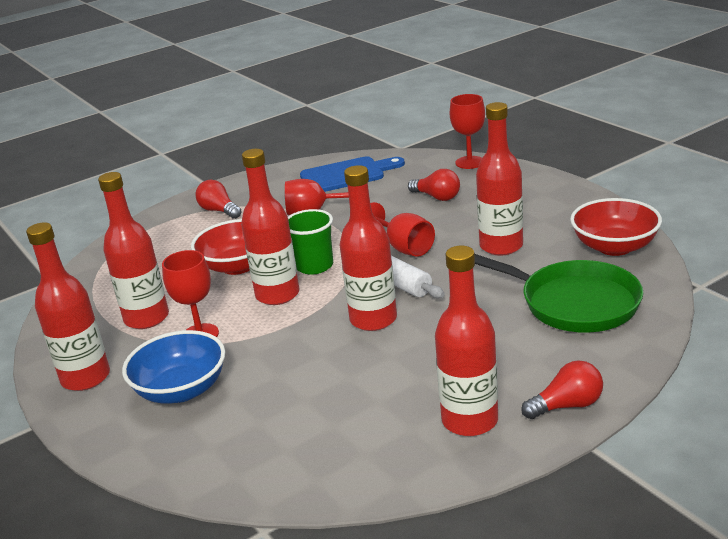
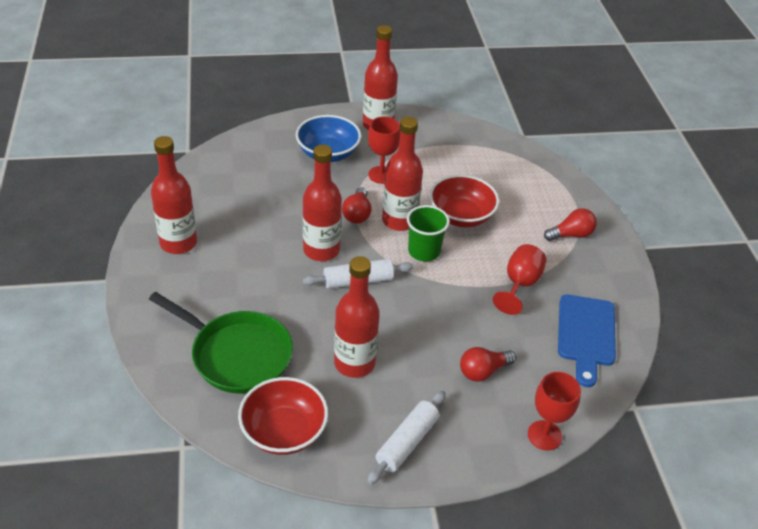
camera: 110 degrees right, 15 degrees up
(146, 318) = (425, 160): red bottle -> none
(404, 248) = (407, 308): red goblet -> none
(547, 200) = (407, 442): none -> white rolling pin
(567, 405) = (144, 287): red light bulb -> red light bulb (357, 214)
(573, 303) = (236, 354): green pan -> green pan turned 120 degrees counterclockwise

